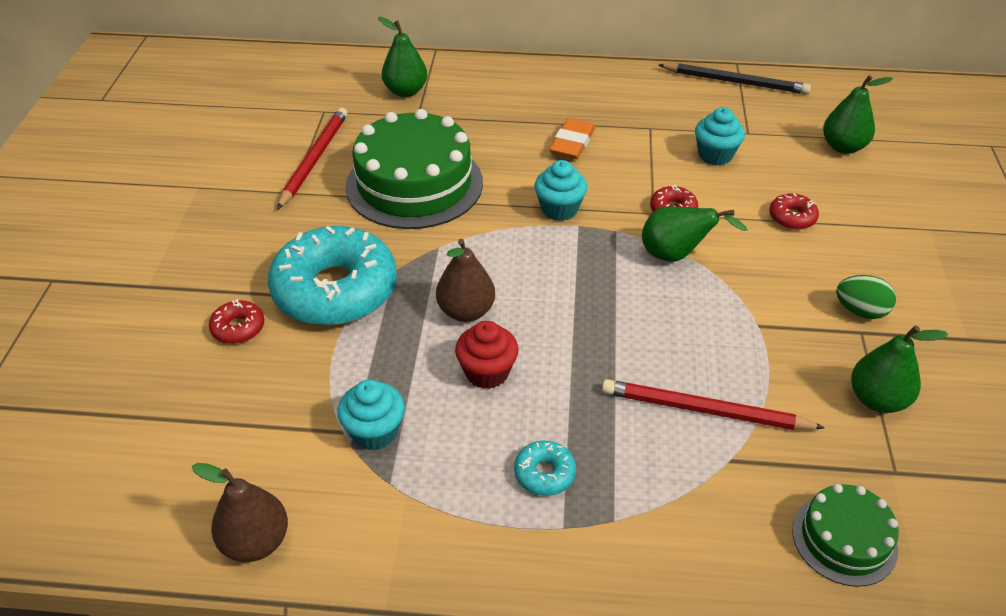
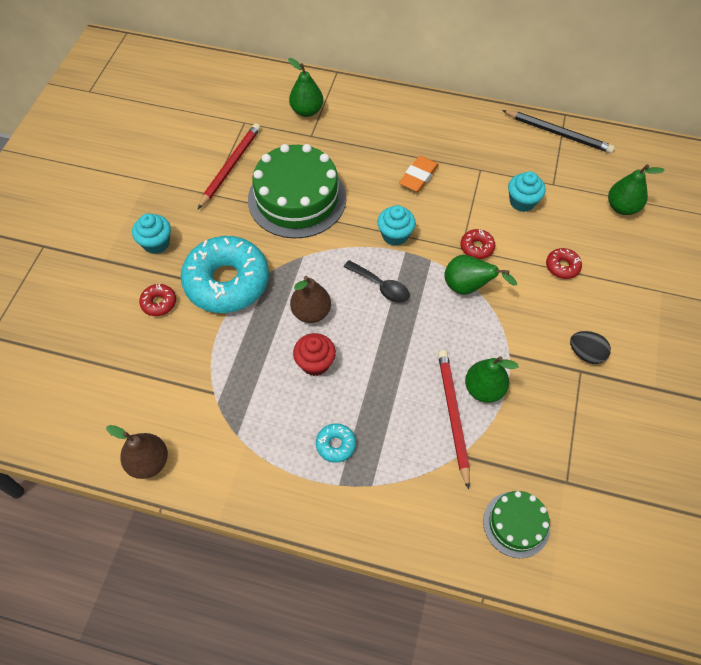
camera: 10 degrees right, 15 degrees up
(374, 432) = (234, 396): turquoise cupcake -> turquoise cupcake (156, 243)
(556, 268) = (380, 286): none -> black spoon
(704, 410) = (452, 415): red pencil -> red pencil turned 60 degrees clockwise
(860, 311) = (585, 354): green egg -> black egg
(877, 399) = (573, 426): green pear -> green pear (484, 389)

